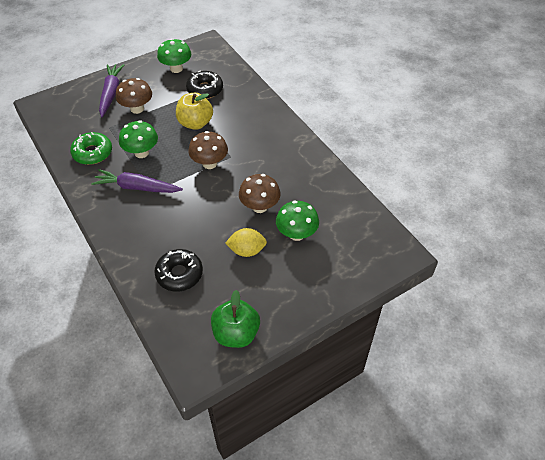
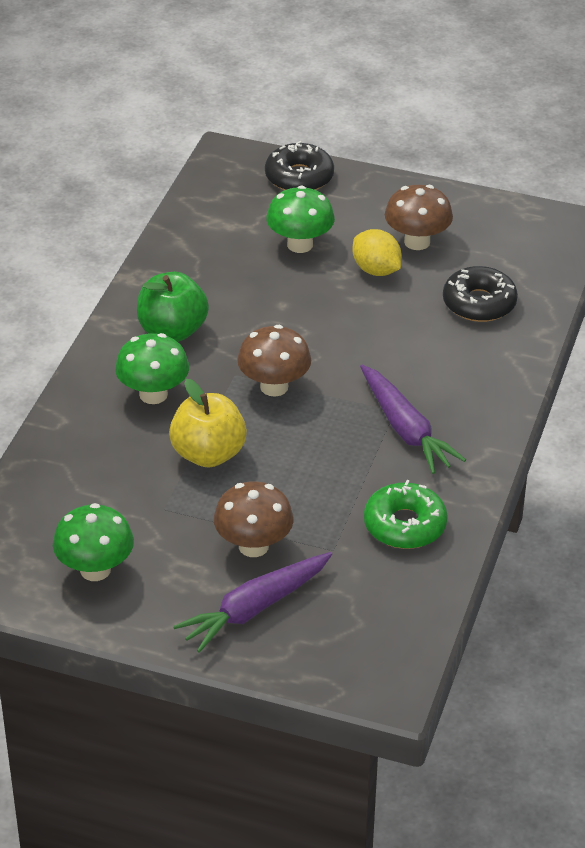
camera: 130 degrees left, 10 degrees down
(141, 152) = (338, 471): green mushroom -> green mushroom (153, 394)
(205, 89) = (114, 495): black donut -> black donut (299, 177)
(236, 333) = (490, 220): green apple -> green apple (172, 331)
(259, 207) = (294, 296): brown mushroom -> brown mushroom (417, 242)

